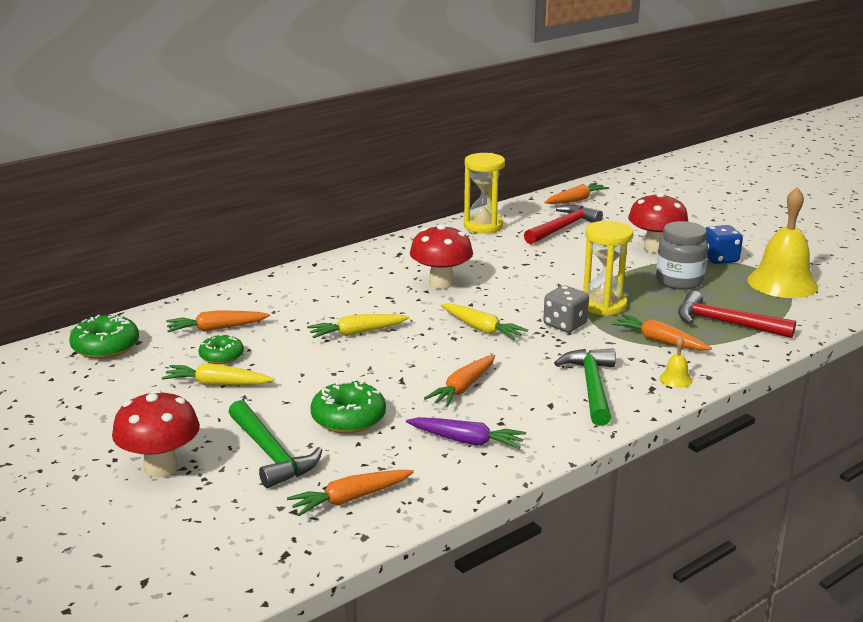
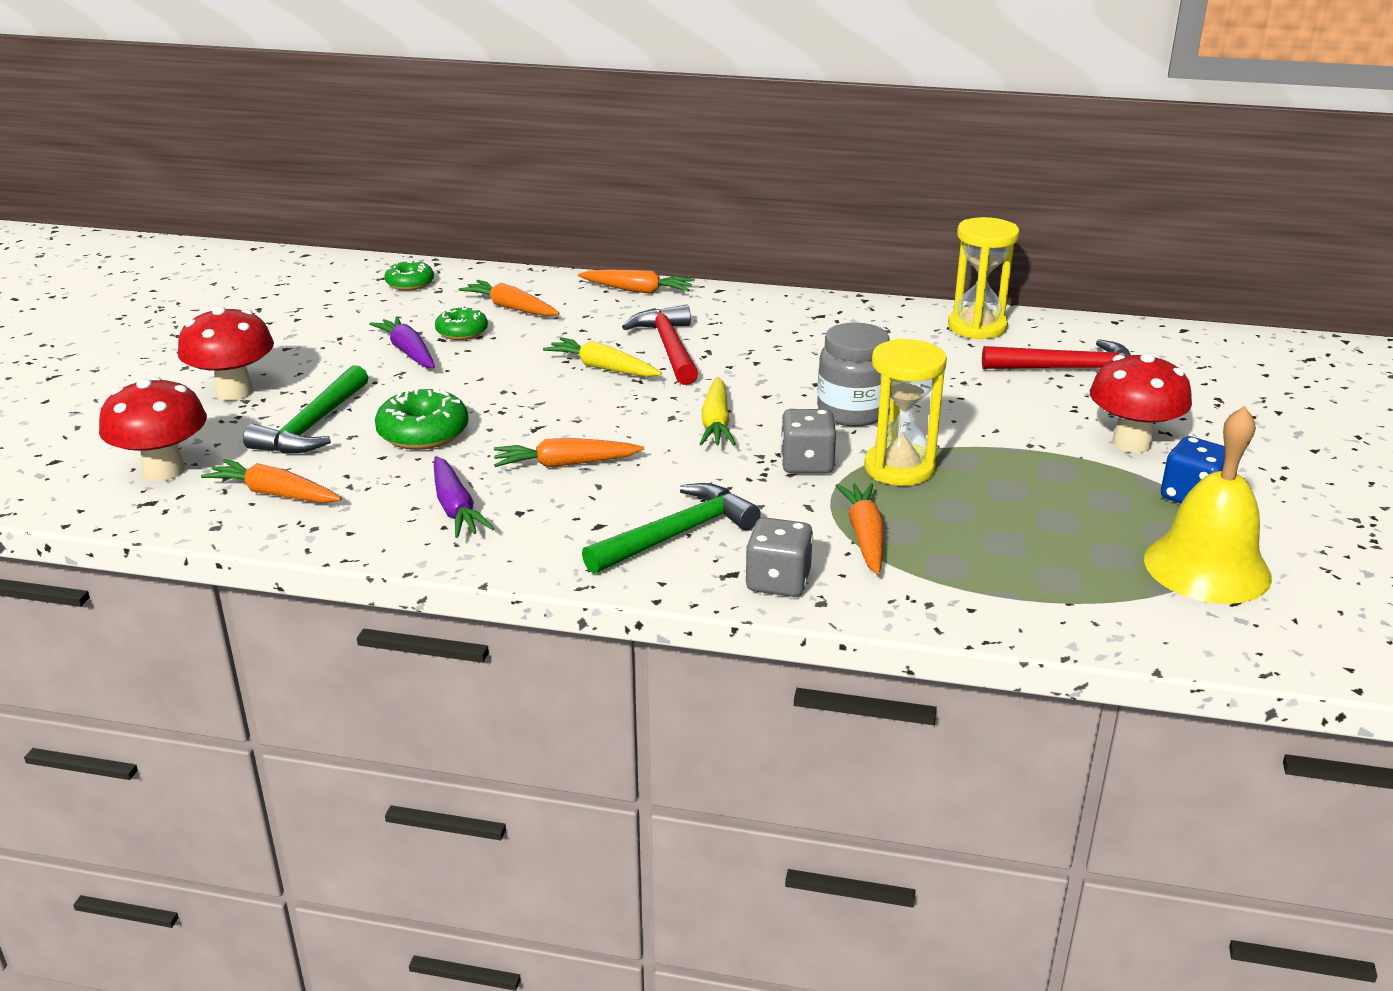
camera: 50 degrees right, 5 degrees up
(106, 347) = (410, 283): green donut -> green donut, size x0.65
(217, 384) = (408, 352): yellow carrot -> purple carrot
(441, 283) = (787, 362): red mushroom -> red mushroom (164, 471)
(576, 200) = (1169, 347): orange carrot -> orange carrot (638, 290)
(675, 379) = (778, 582): yellow bell -> grey dice
(679, 281) = (1063, 492): grey jar -> grey jar (852, 412)
(725, 323) = (996, 565): red hammer -> red hammer (669, 348)

